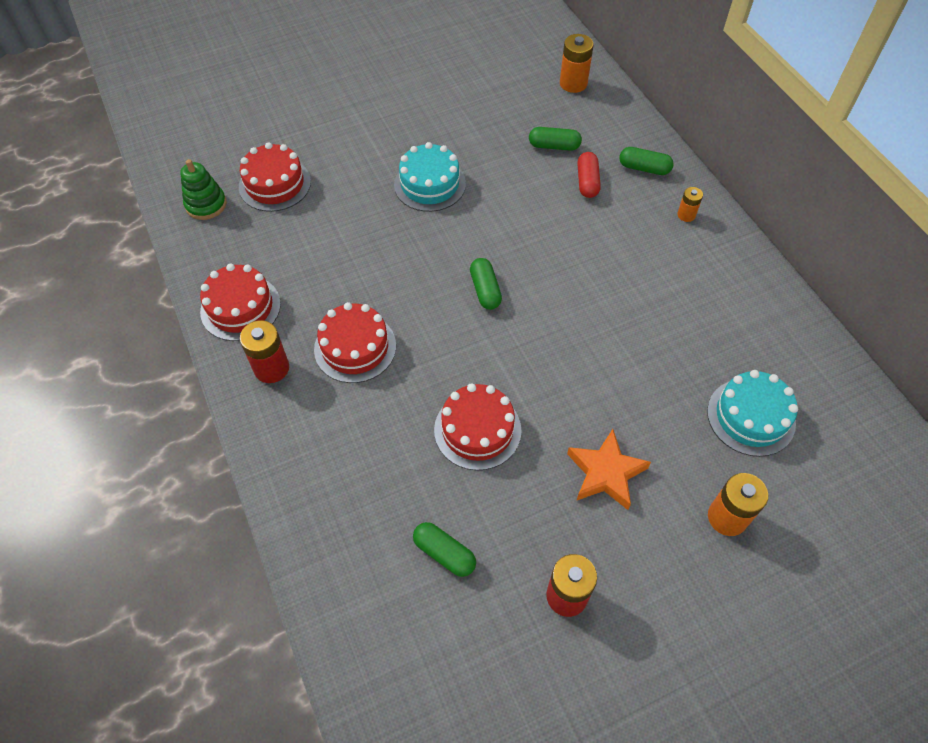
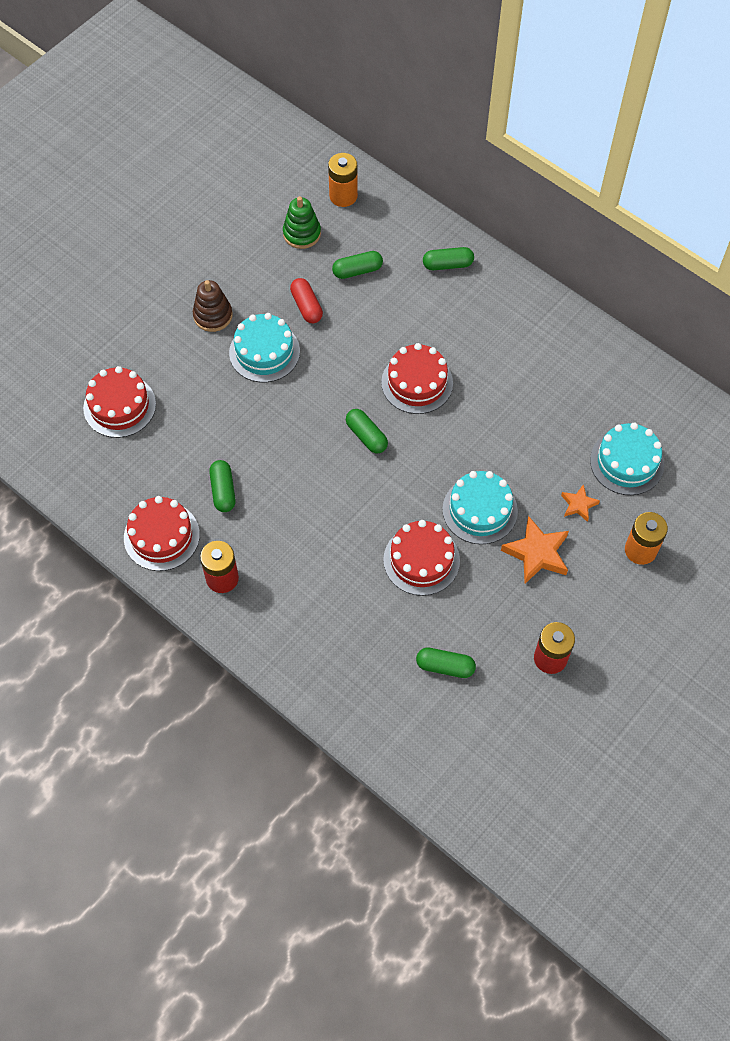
camera: 25 degrees left, 5 degrees up
(206, 204) = (66, 451): green stacking toy -> green stacking toy (302, 233)
(321, 289) = (223, 491): none -> green capsule
(355, 347) = (283, 531): red cake -> red cake (417, 383)
(401, 140) = (213, 315): none -> brown stacking toy
(565, 404) = (480, 510): none -> turquoise cake
(587, 182) = (404, 297): red capsule -> red capsule (306, 306)
(676, 440) = (578, 505): none -> orange star
(686, 215) = (503, 298): orange battery -> none

